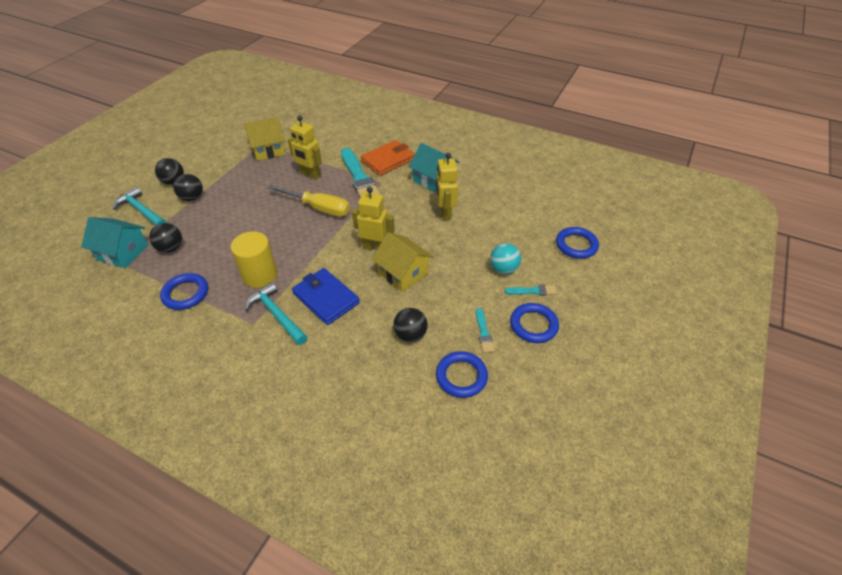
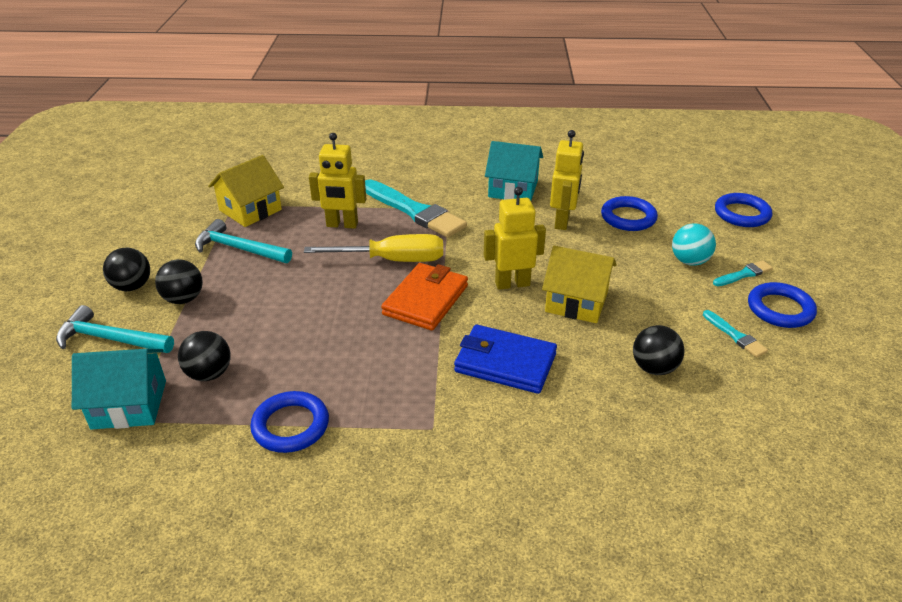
camera: 25 degrees left, 10 degrees down
(260, 275) = (384, 365): yellow cylinder -> none
(277, 314) = (456, 405): turquoise hammer -> turquoise hammer (239, 248)
(388, 160) = (434, 182): orange wallet -> orange wallet (426, 300)
(445, 213) = (562, 222): yellow robot -> yellow robot turned 135 degrees counterclockwise
(461, 376) = (758, 392): blue ring -> blue ring (628, 217)

